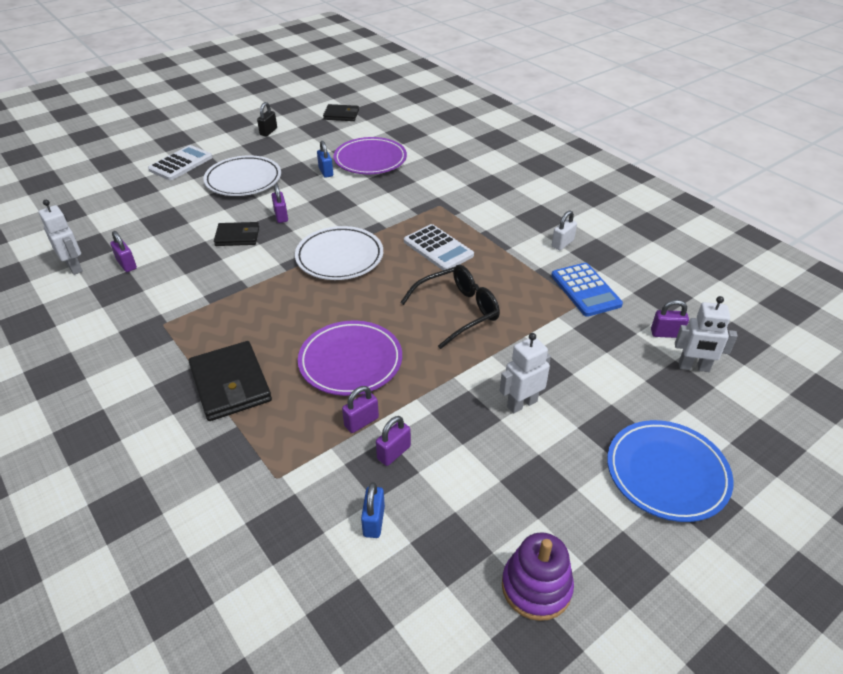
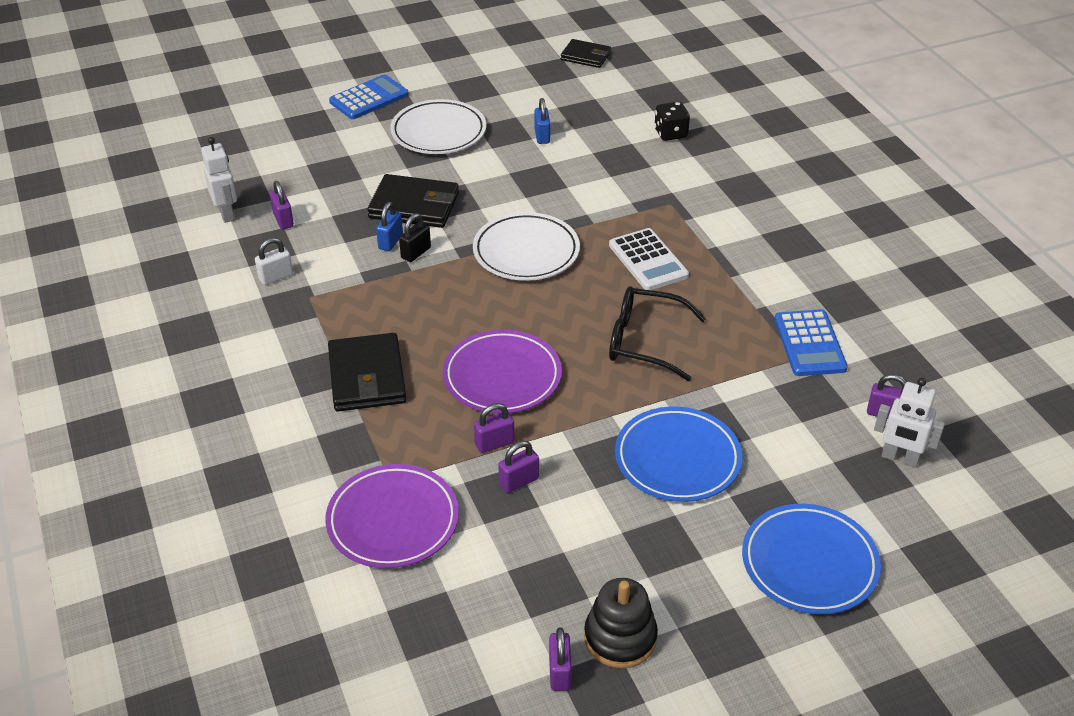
camera: 15 degrees right, 0 degrees up
(181, 164) = (369, 98): white calculator -> blue calculator
(237, 236) = (414, 206): black wallet -> black wallet, size x1.59
(268, 132) = (486, 68): black padlock -> black padlock (416, 253)
(281, 216) = (471, 188): purple padlock -> purple padlock (559, 672)
(370, 160) = (603, 128): purple plate -> purple plate (393, 521)
(374, 521) = (477, 543): blue padlock -> blue padlock (390, 241)
(422, 157) = (670, 133): none -> black dice
(458, 311) = (644, 341): black glasses -> black glasses turned 150 degrees counterclockwise
(521, 403) = (677, 459): white robot -> blue plate
(536, 587) = (620, 638): purple stacking toy -> black stacking toy
(562, 244) = (806, 280): white padlock -> white padlock (276, 277)

